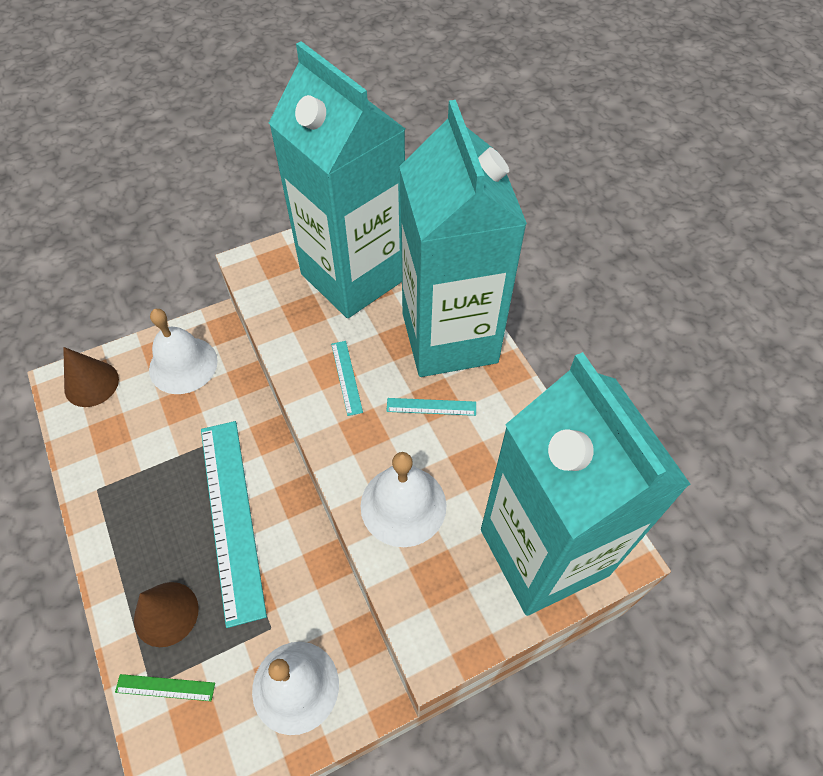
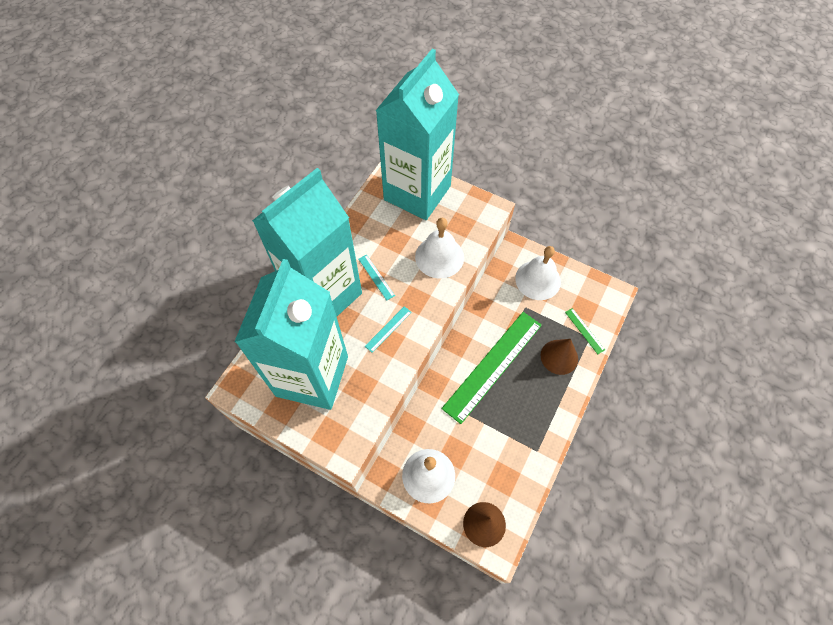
camera: 125 degrees left, 5 degrees up
(231, 517) = (493, 365): turquoise ruler -> green ruler

